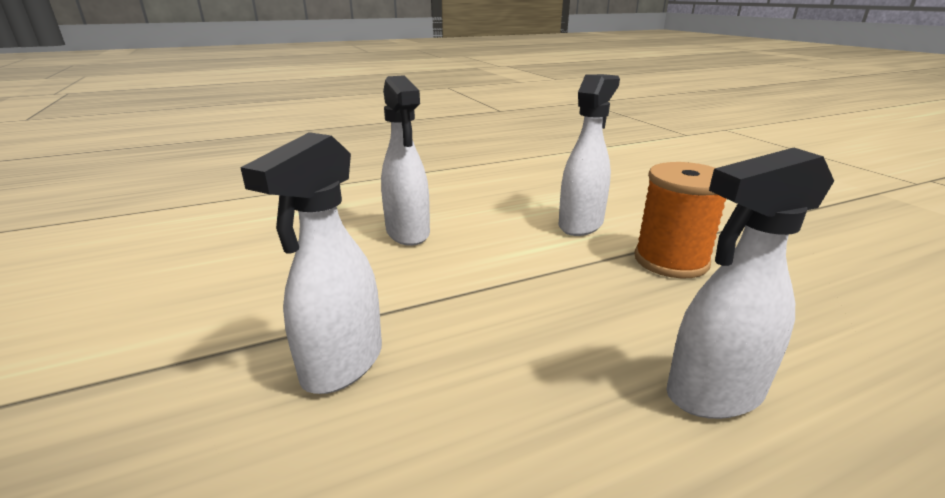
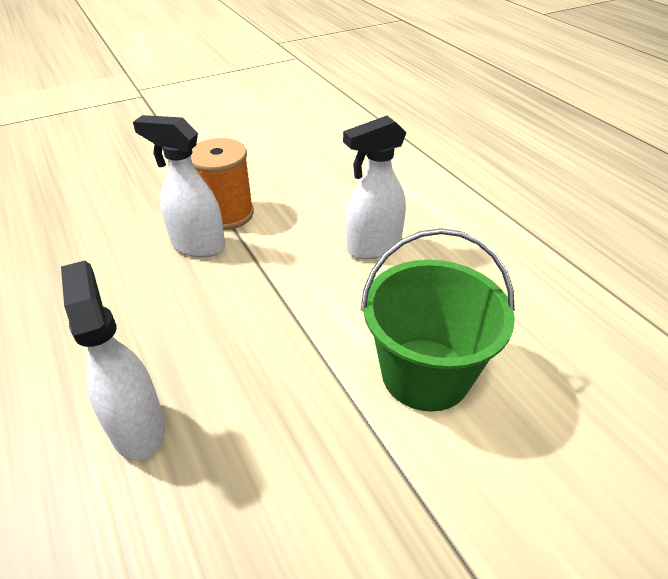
camera: 85 degrees right, 15 degrees up
(581, 224) = (425, 374): white spray bottle -> green bucket
(671, 260) = (346, 449): orange spool -> orange spool (226, 214)

